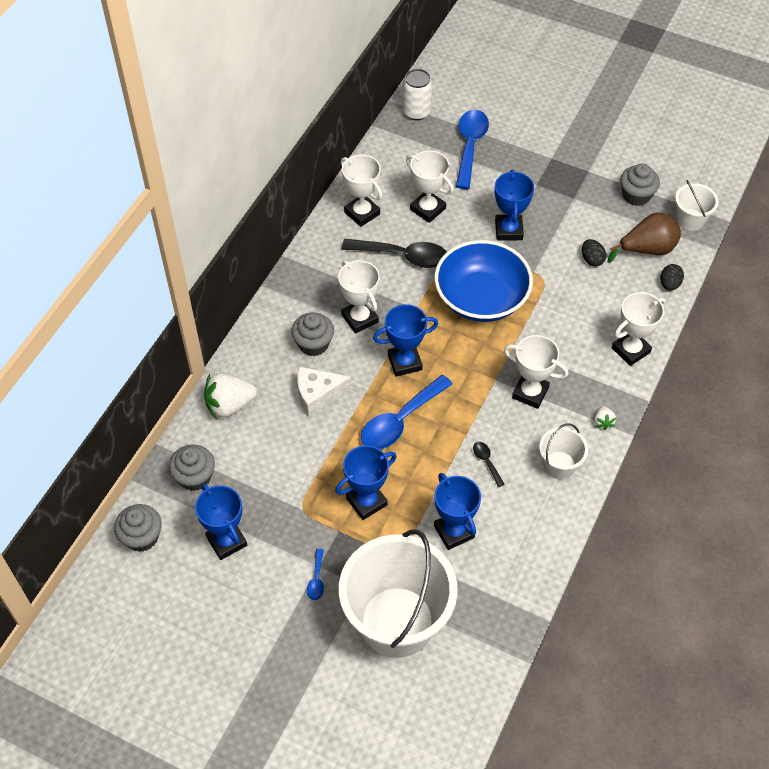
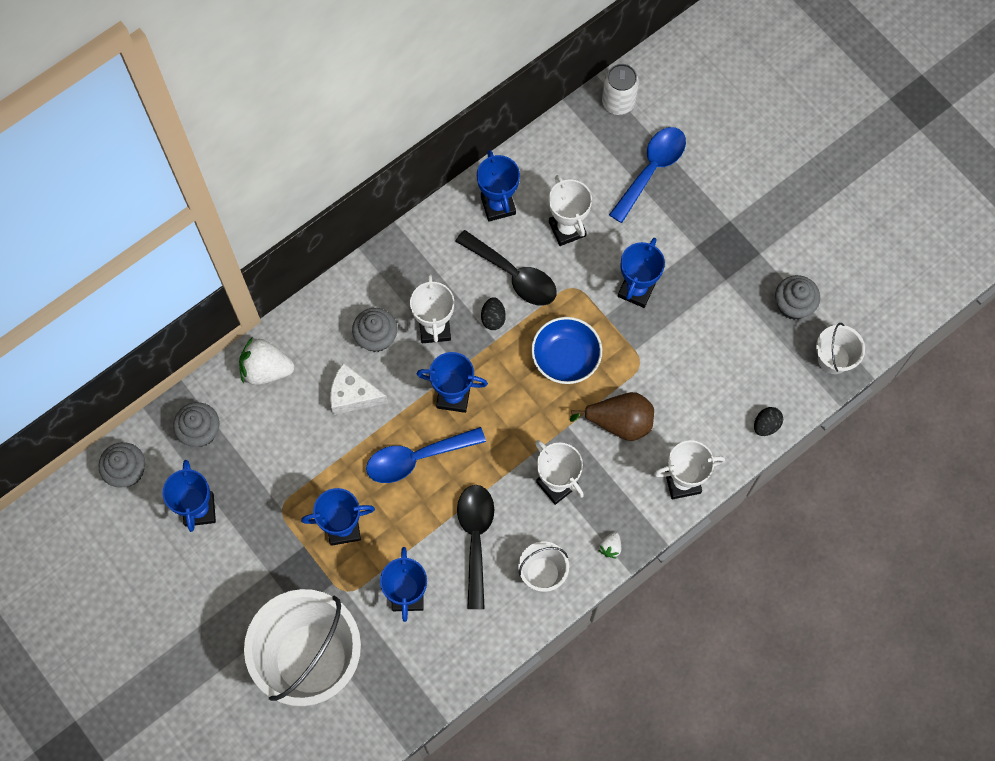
camera: 25 degrees right, 15 degrees up
(316, 579) = (260, 585): blue spoon -> none
(362, 213) = (498, 205): white trophy -> blue trophy
(481, 298) = (565, 357): blue bowl -> blue bowl, size x0.67
(486, 462) = (475, 538): black spoon -> black spoon, size x2.23
(592, 260) = (702, 362): black egg -> black egg (493, 318)
(647, 249) = (767, 374): brown pear -> brown pear (619, 422)

